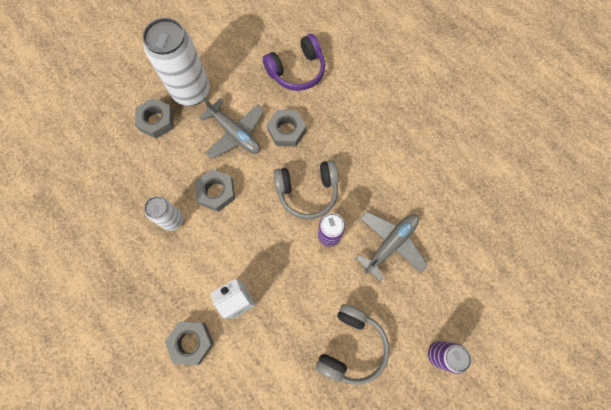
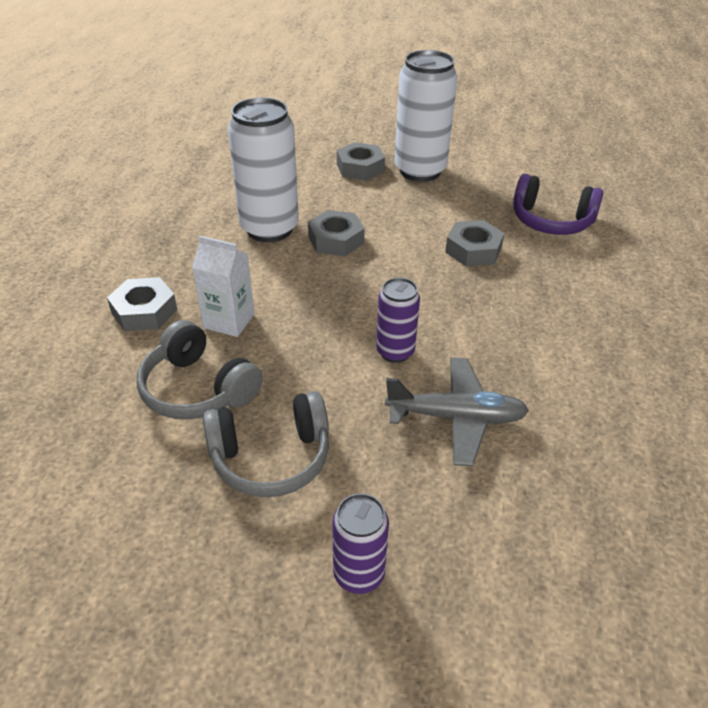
camera: 50 degrees right, 30 degrees down
(173, 220) = (269, 229): white can -> white can, size x1.86
(235, 133) = (417, 218): grey plane -> none
(307, 191) = (425, 304): grey headphones -> grey headphones (198, 389)

